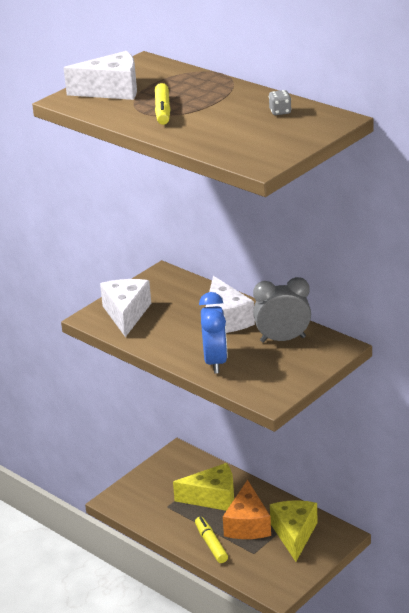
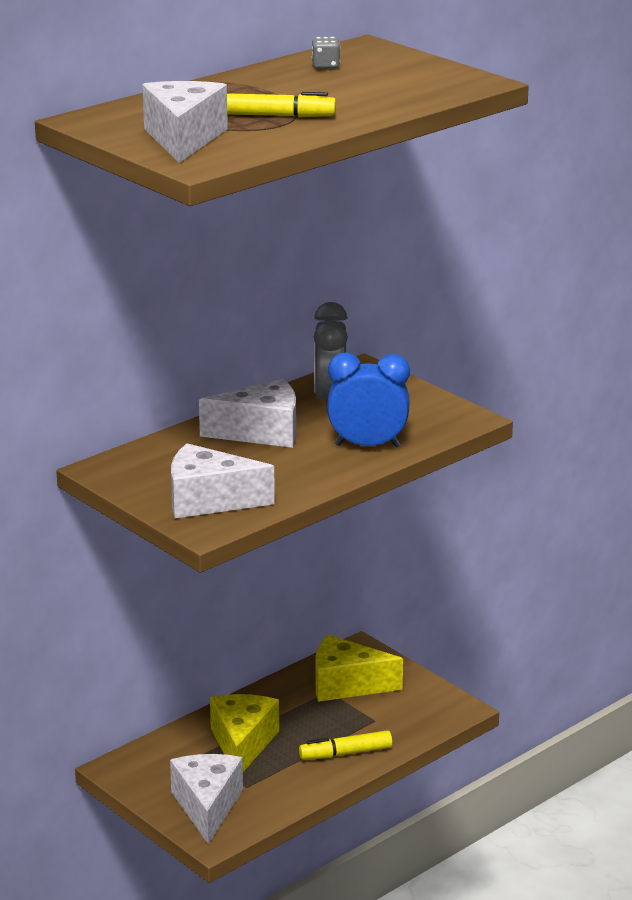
camera: 85 degrees left, 5 degrees down
(144, 493) = (207, 806): none -> white cheese
(247, 524) = (313, 719): orange cheese -> none

